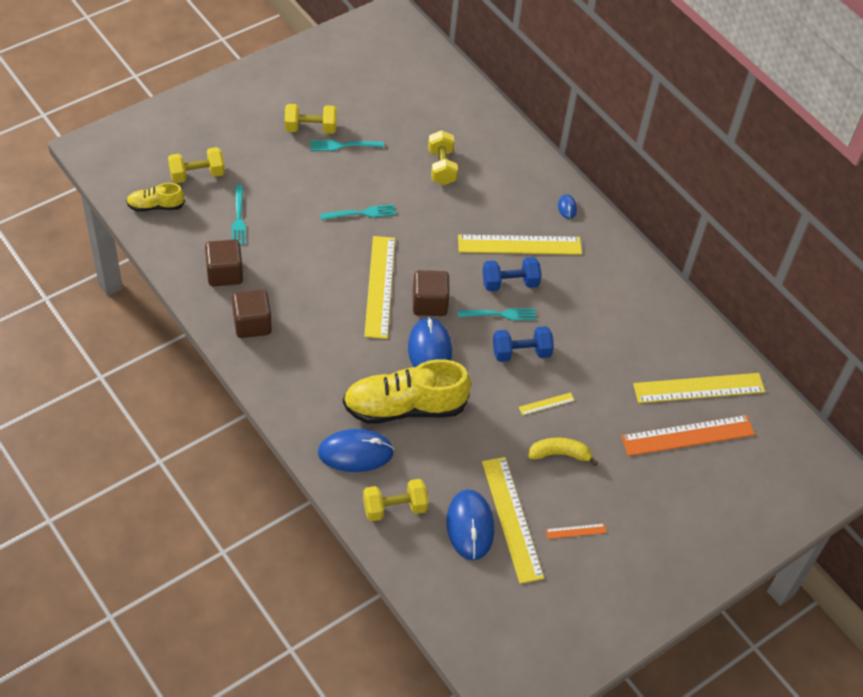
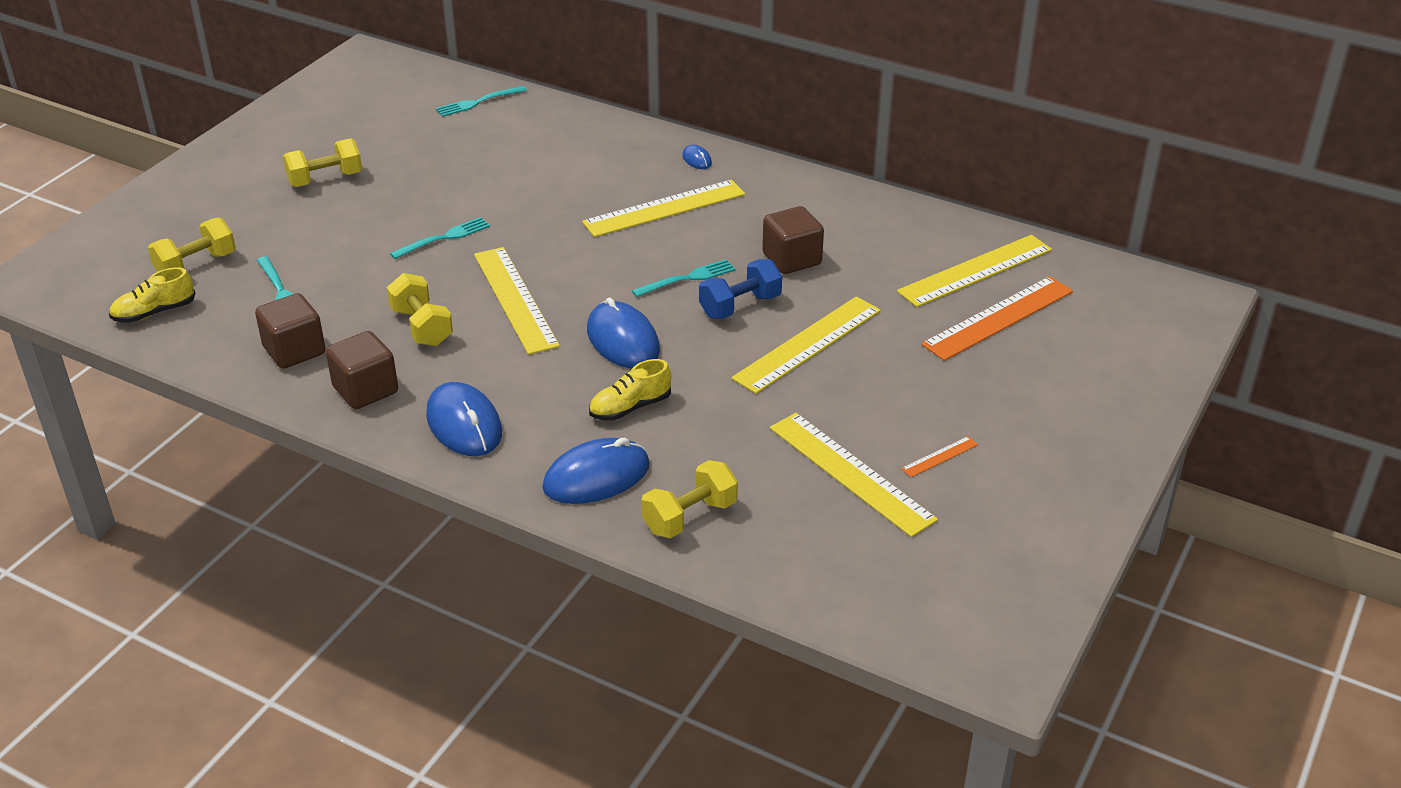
camera: 20 degrees left, 15 degrees down
(343, 145) = (379, 183): turquoise fork -> turquoise fork (478, 102)
(404, 407) = (630, 407): yellow shoe -> yellow shoe, size x0.50
(429, 303) = (591, 296): brown cube -> brown cube (791, 259)
(441, 167) = (518, 167): yellow dumbbell -> yellow dumbbell (422, 327)
(470, 526) = (803, 500): blue mouse -> blue mouse (464, 424)
(510, 283) = (678, 246): blue dumbbell -> none
(546, 403) = (808, 344): yellow ruler -> yellow ruler, size x2.33
(559, 454) = (861, 387): yellow banana -> none

